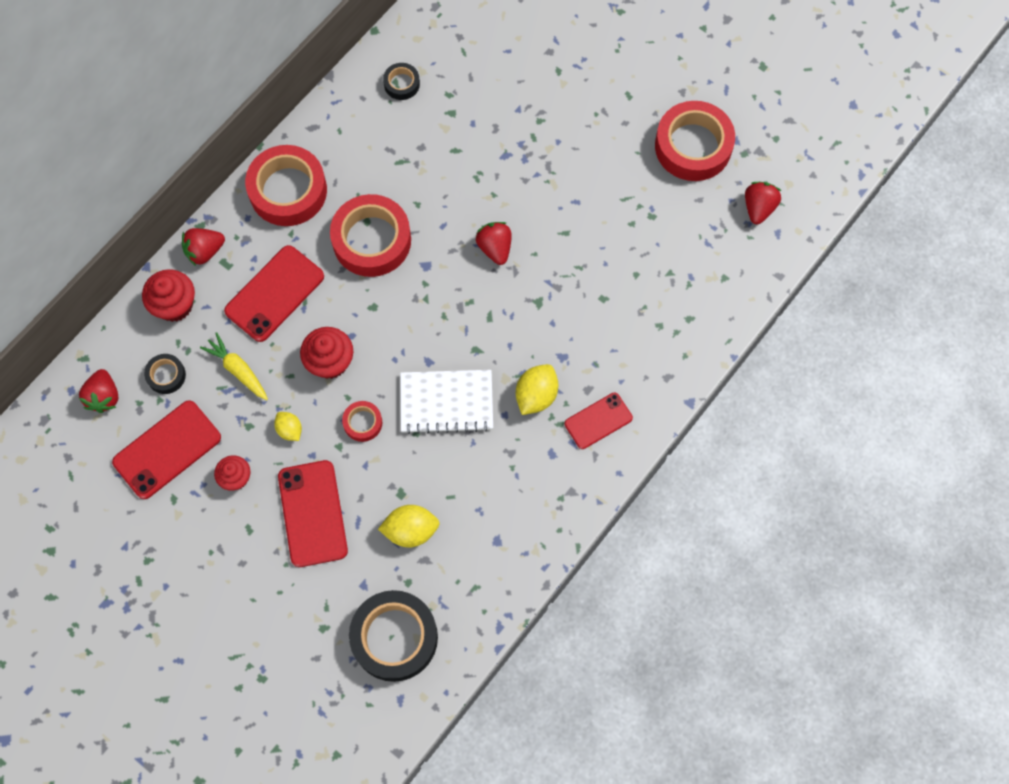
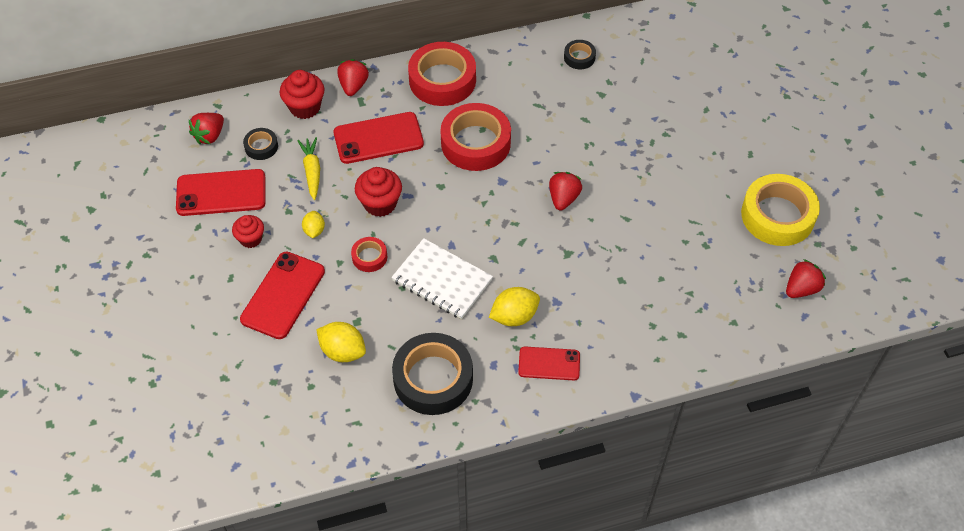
camera: 35 degrees right, 15 degrees down
(204, 251) = (353, 86): red strawberry -> red strawberry turned 90 degrees clockwise
(394, 637) = (268, 418): black tape -> black tape (433, 379)
(693, 146) = (777, 216): red tape -> yellow tape

